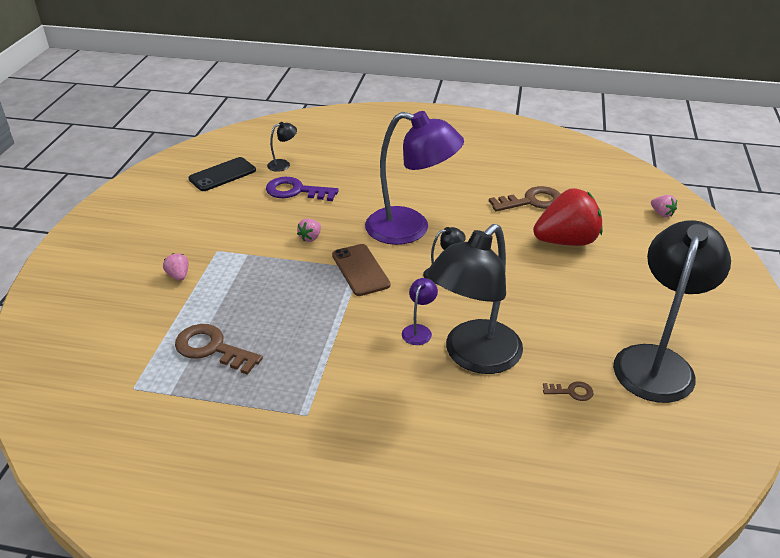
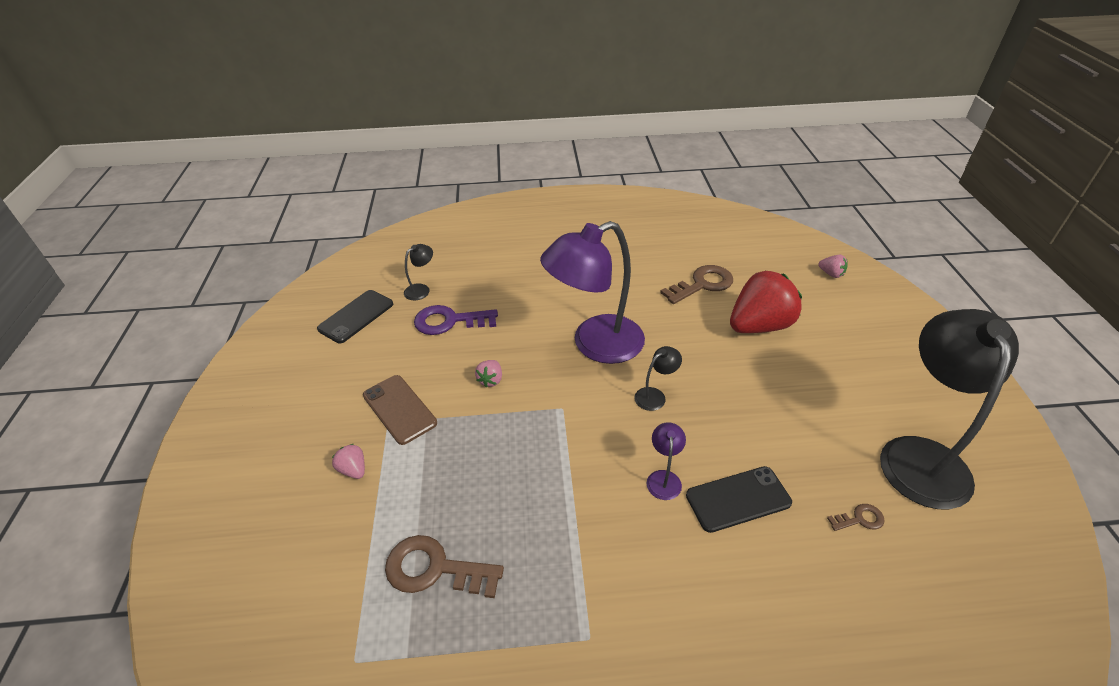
camera: 15 degrees left, 5 degrees up
(360, 270) = (564, 411): brown phone -> brown phone (399, 409)
(410, 229) = (595, 344): purple lamp -> purple lamp turned 150 degrees clockwise
(473, 356) = (738, 499): black lamp -> black phone

